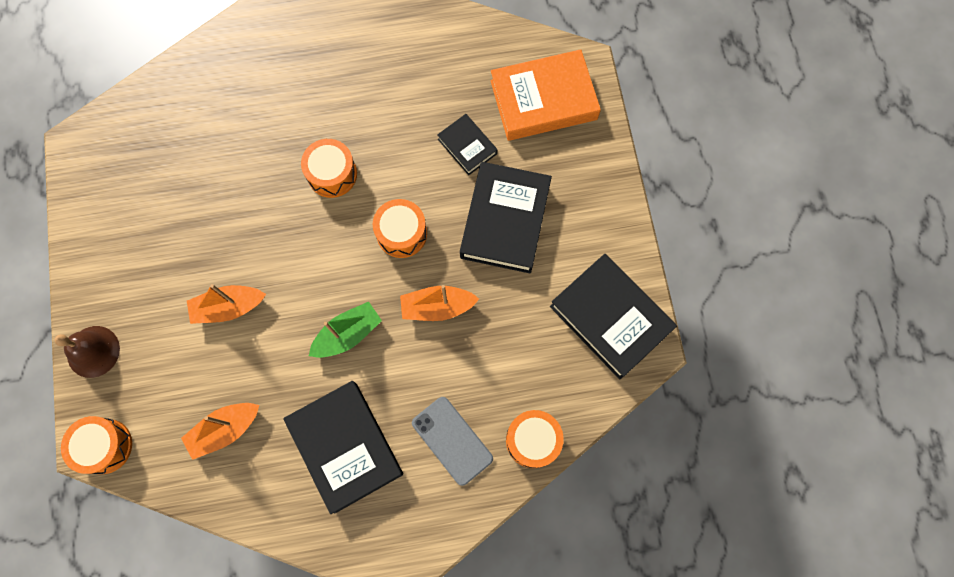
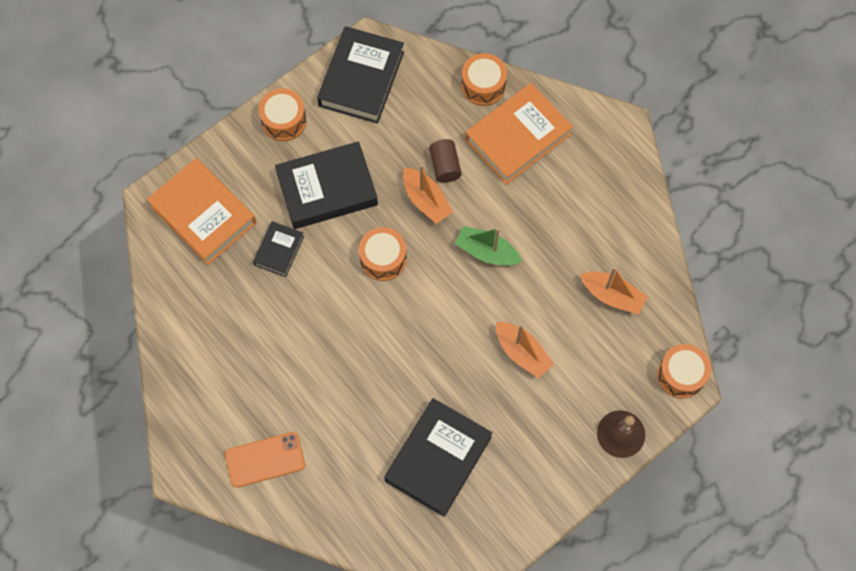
camera: 120 degrees left, 5 degrees down
(282, 42) = (265, 459): none -> orange phone
(332, 174) = (364, 341): orange drum -> orange drum (284, 121)
(346, 447) = (568, 205): black book -> black book (438, 459)
(452, 440) = (517, 137): grey phone -> orange book
(463, 346) = (445, 166): none -> brown cylinder

